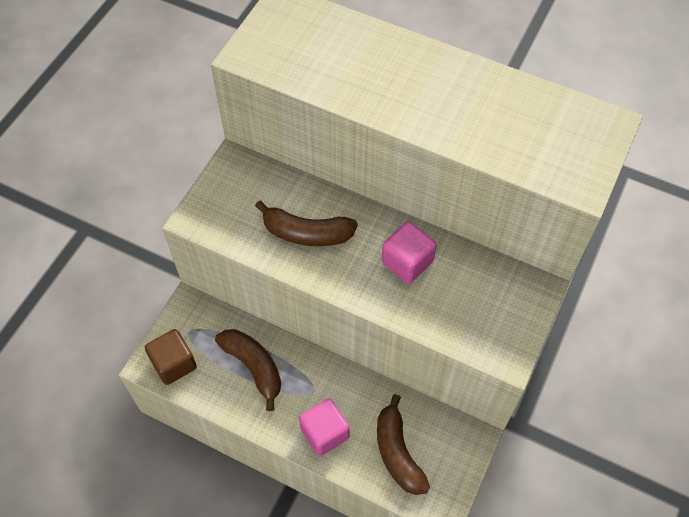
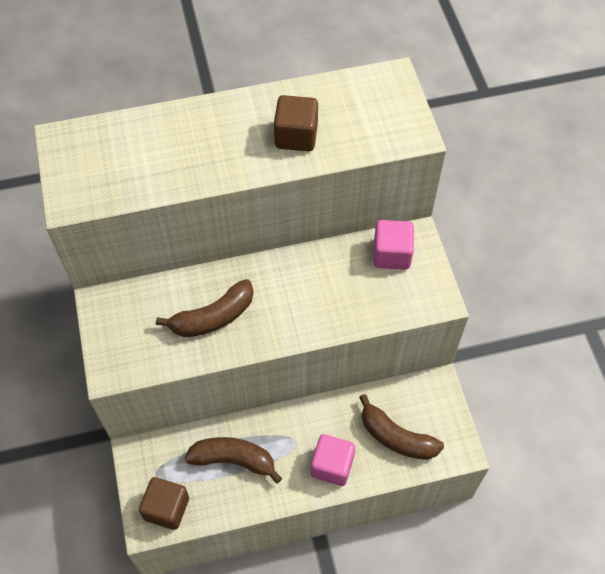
camera: 40 degrees left, 0 degrees up
(407, 262) = (309, 284): pink cube -> pink cube (391, 254)
(472, 119) = (296, 136): none -> brown cube

